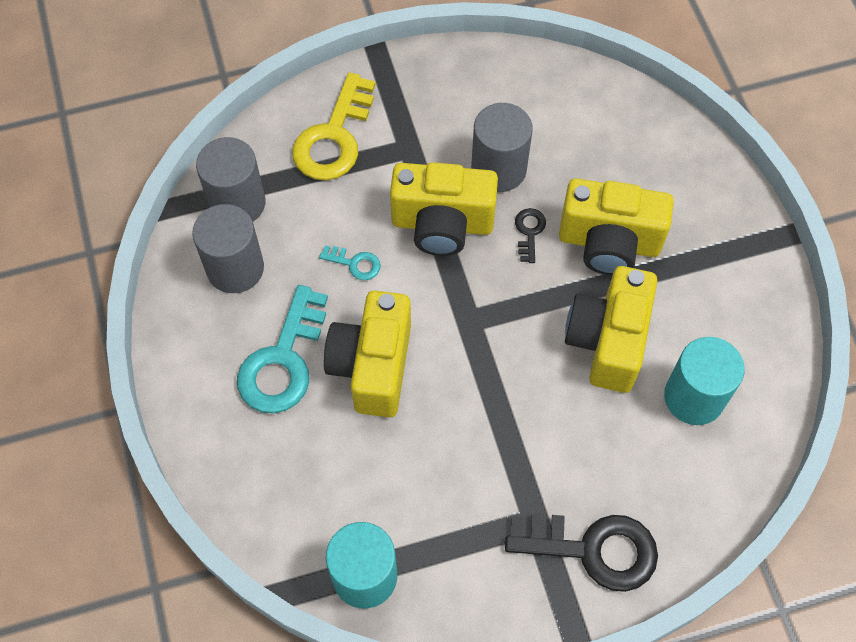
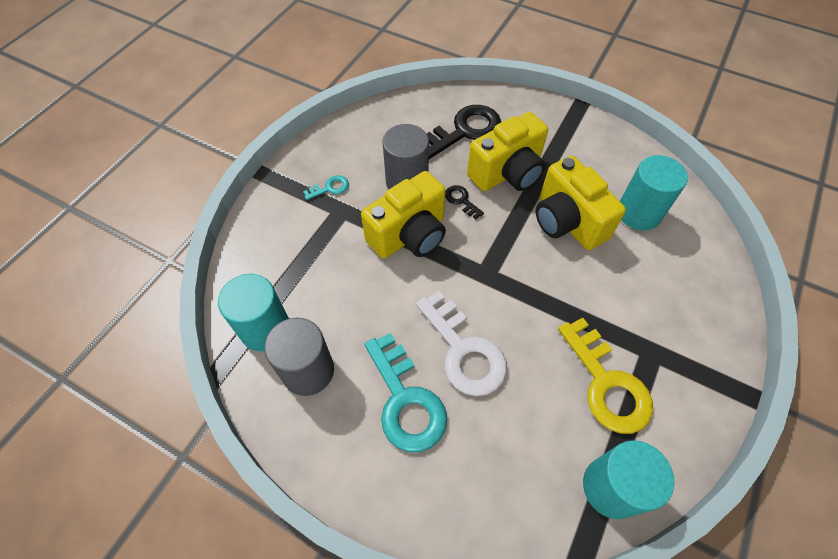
camera: 45 degrees left, 5 degrees down
(237, 203) = (265, 328): grey cylinder -> turquoise cylinder
(334, 137) = (288, 239): yellow key -> yellow key (606, 384)
(355, 263) = (384, 300): turquoise key -> turquoise key (330, 188)
(372, 366) = (464, 351): yellow camera -> white key
(593, 549) = (697, 337): black key -> black key (465, 131)

